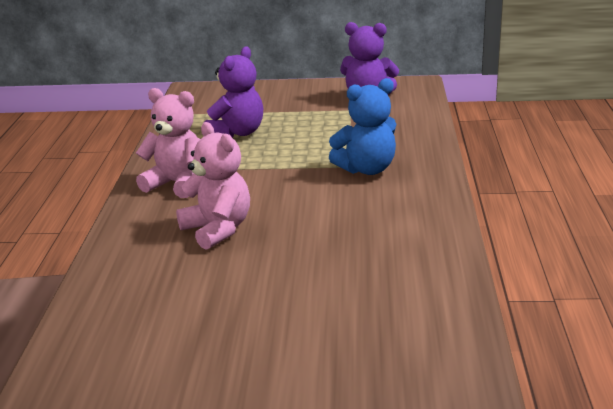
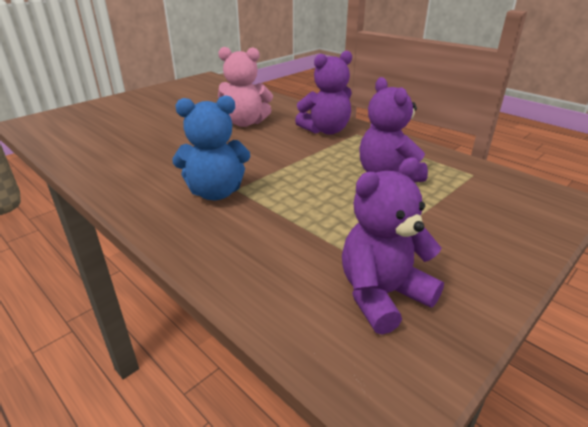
camera: 130 degrees right, 5 degrees up
(177, 184) = (326, 130): pink teddy bear -> purple teddy bear
(367, 169) = (216, 192): blue teddy bear -> blue teddy bear turned 120 degrees counterclockwise

